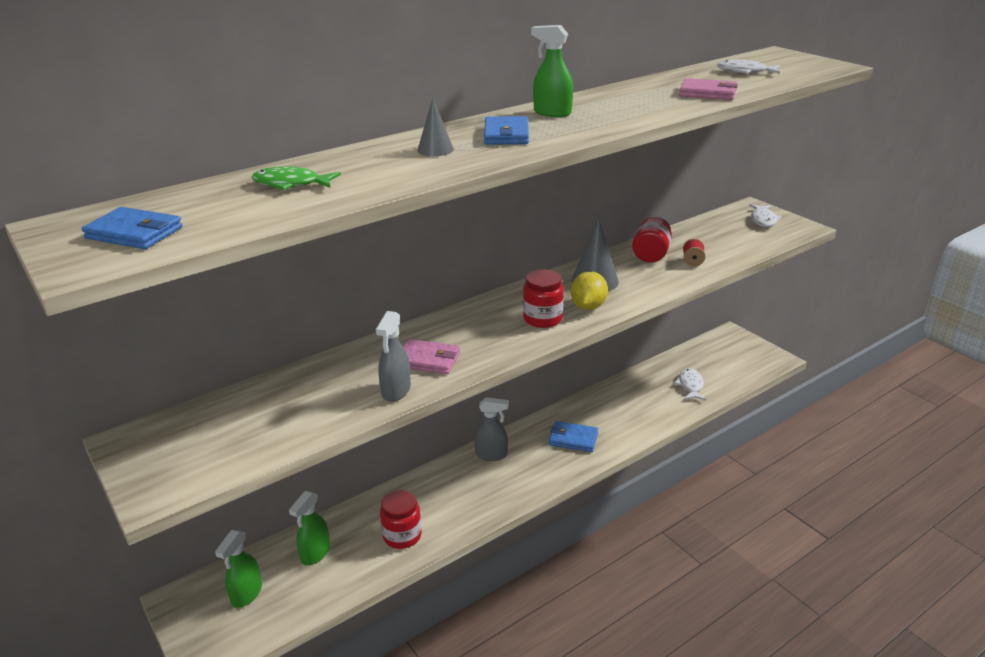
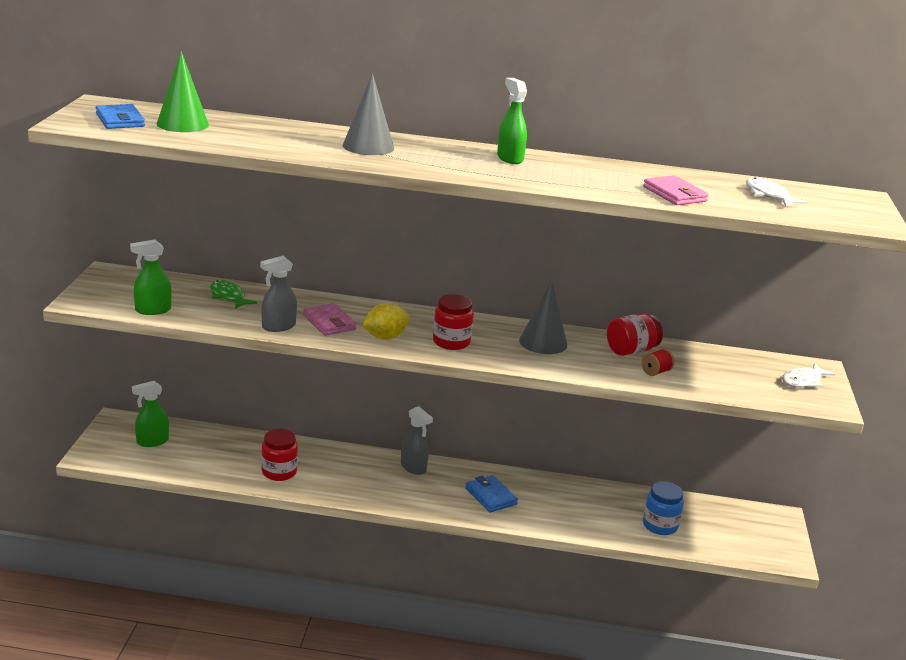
camera: 40 degrees right, 5 degrees down
(215, 205) = (182, 124): none -> green cone
(291, 184) = (243, 130): green fish -> green fish (228, 297)
(315, 553) = (217, 447): green spray bottle -> green spray bottle (152, 310)
(435, 150) = (368, 146): grey cone -> grey cone, size x1.68
(506, 135) = (436, 157): blue wallet -> none
(588, 306) = (500, 353): yellow lemon -> yellow lemon (385, 337)
(690, 385) = (660, 525): white fish -> blue jar

